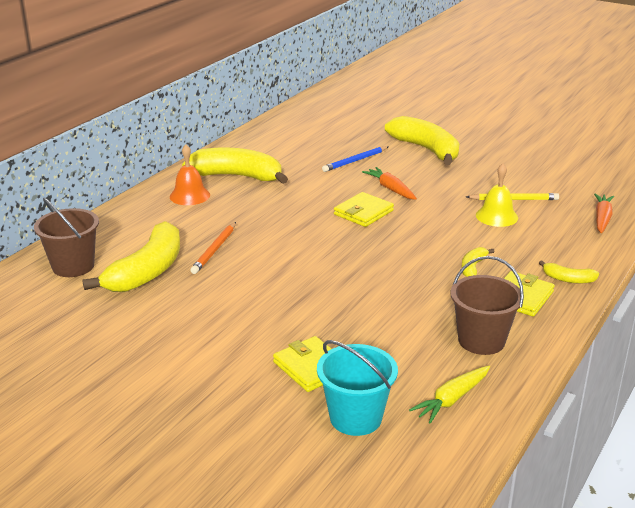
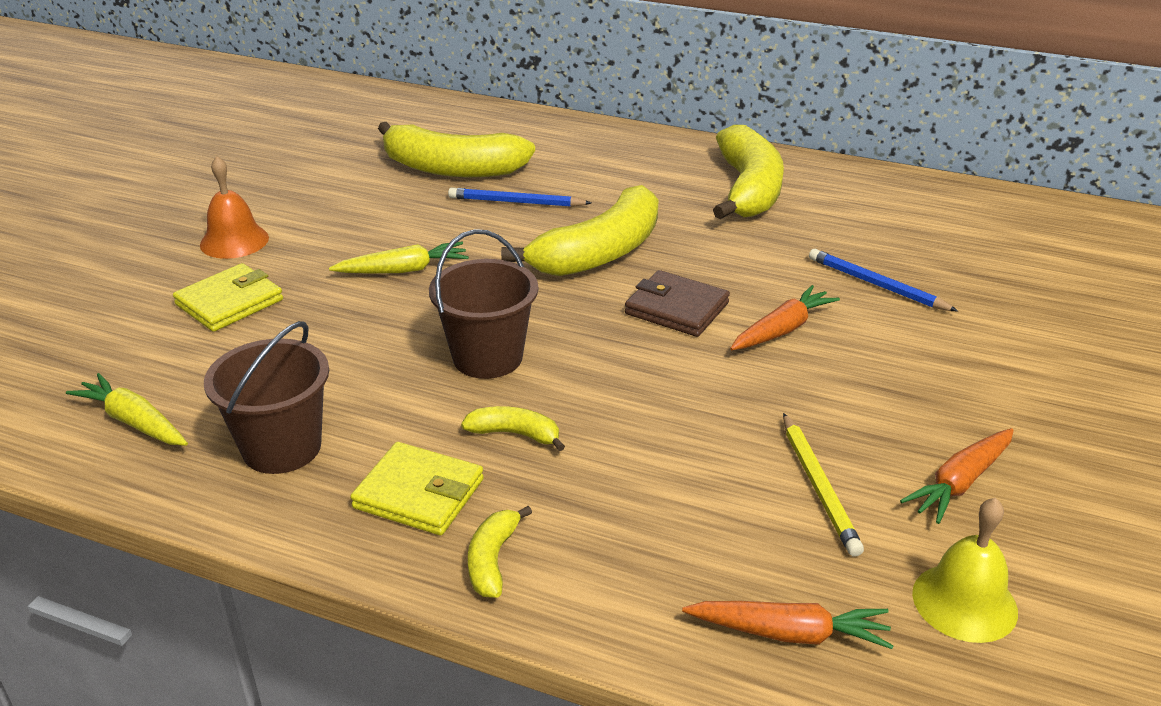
camera: 80 degrees right, 5 degrees up
(73, 266) = (456, 127): brown bucket -> brown bucket (487, 357)
(189, 195) = (666, 165): orange bell -> orange bell (234, 241)
(214, 250) = (516, 202): orange pencil -> blue pencil
(291, 295) = (403, 270): none -> yellow carrot
(355, 418) = (114, 344): turquoise bucket -> none
(363, 212) = (676, 308): yellow wallet -> brown wallet
(426, 149) = (992, 361): yellow banana -> yellow banana (600, 252)
(496, 216) = (729, 462): yellow bell -> yellow bell (964, 602)
(511, 172) = (960, 483): none -> orange carrot

